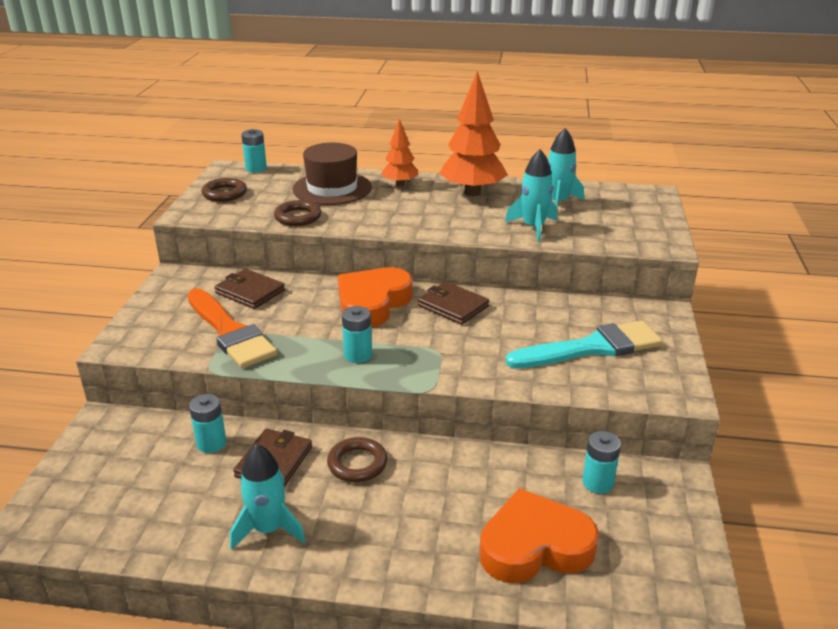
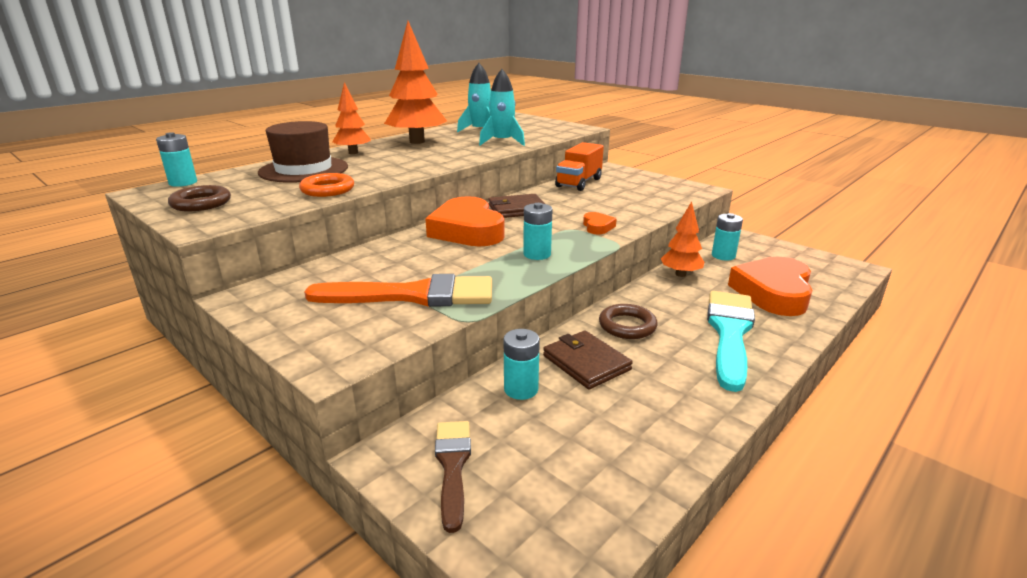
camera: 55 degrees left, 5 degrees down
(106, 450) = (453, 466): none -> brown brush
(250, 292) = (356, 269): brown wallet -> none
(268, 529) = (681, 392): turquoise rocket -> none
(298, 217) = (327, 189): brown ring -> orange ring
(461, 364) = (597, 227): none -> orange heart
(507, 464) = (680, 274): none -> orange tree
(580, 310) = (579, 183): none -> orange truck
(591, 348) = (626, 192): turquoise brush -> turquoise brush (729, 333)

